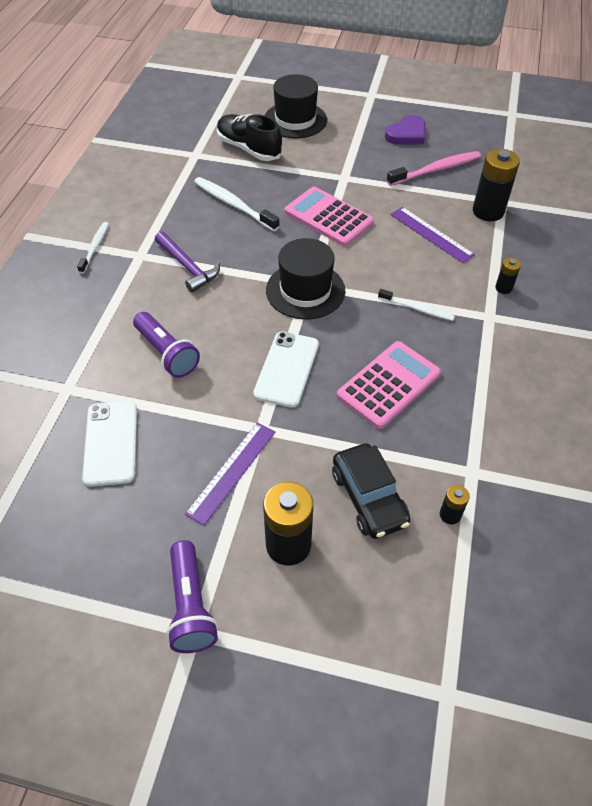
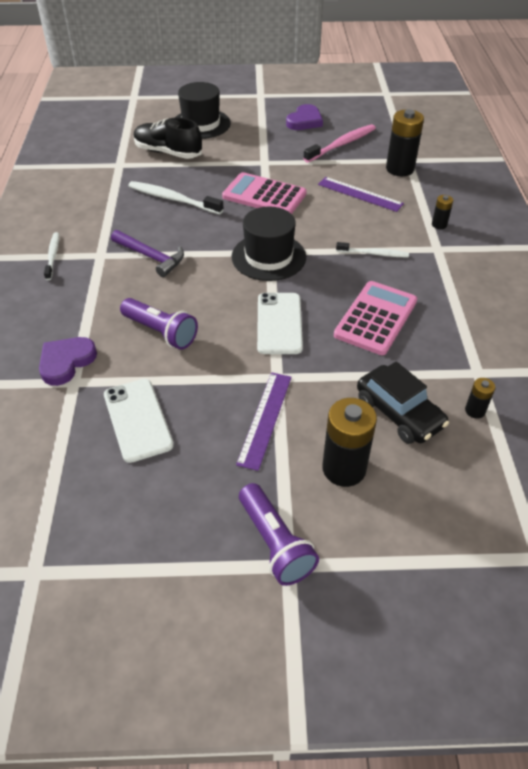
camera: 15 degrees left, 5 degrees down
(67, 366) = (66, 362): none -> purple heart

